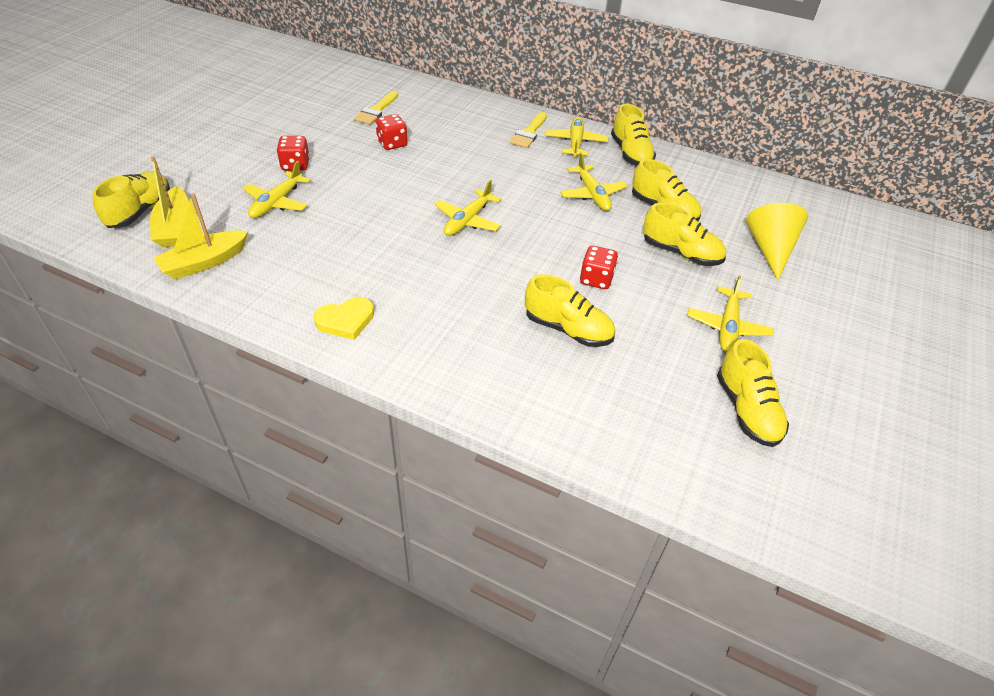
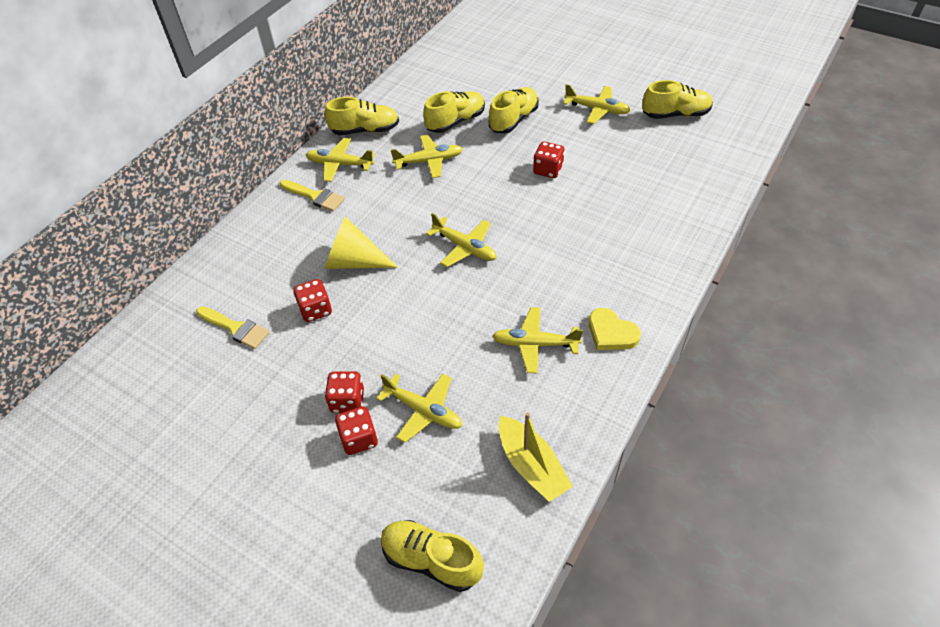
camera: 80 degrees left, 5 degrees up
(174, 227) = (465, 511): yellow boat -> none
(258, 173) = (359, 439): none -> red dice
(338, 266) = (535, 344): none -> yellow plane
(346, 320) = (611, 333): yellow heart -> yellow heart turned 150 degrees clockwise
(568, 329) = (608, 191): yellow shoe -> none
(770, 249) = (508, 74): yellow cone -> yellow cone (353, 261)

